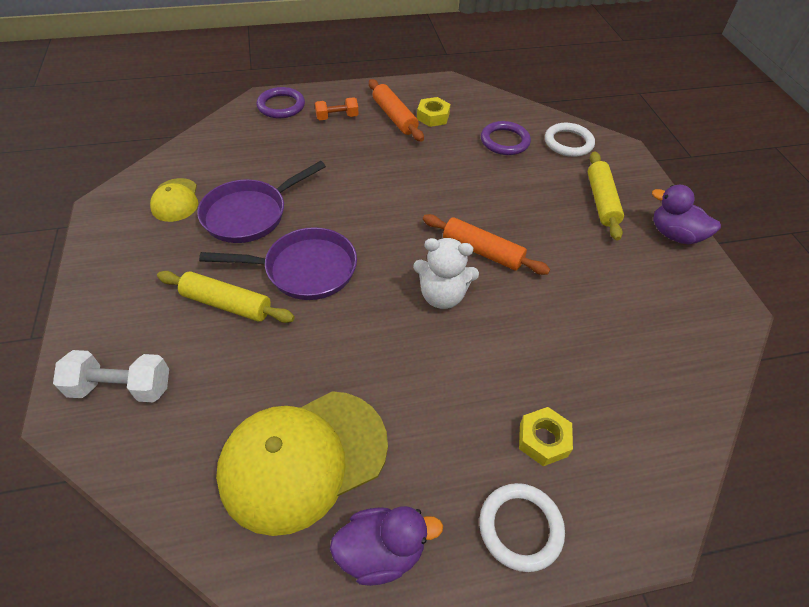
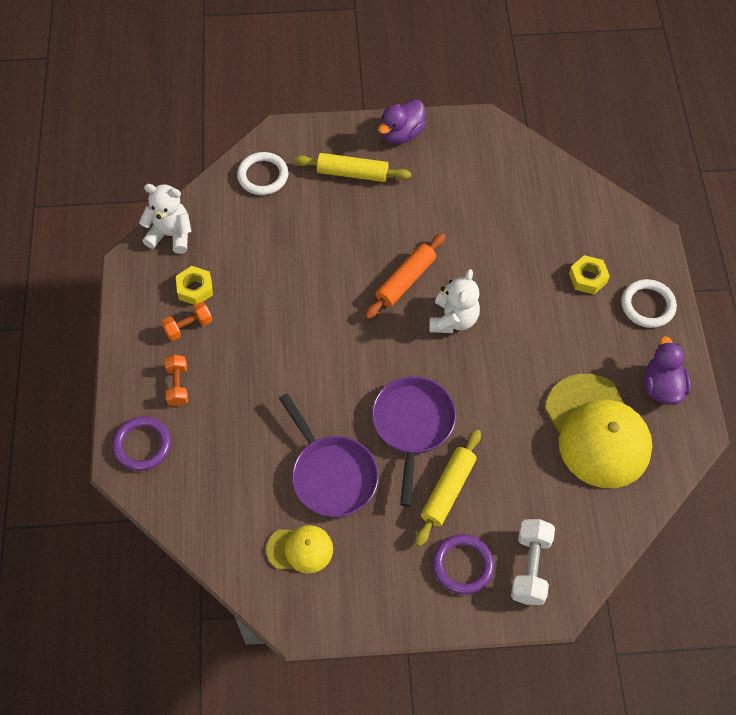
camera: 80 degrees left, 10 degrees up
(395, 117) = (188, 326): orange rolling pin -> orange dumbbell
(483, 99) = (171, 235): none -> white teddy bear
(504, 141) = (251, 230): purple ring -> purple ring (462, 565)

